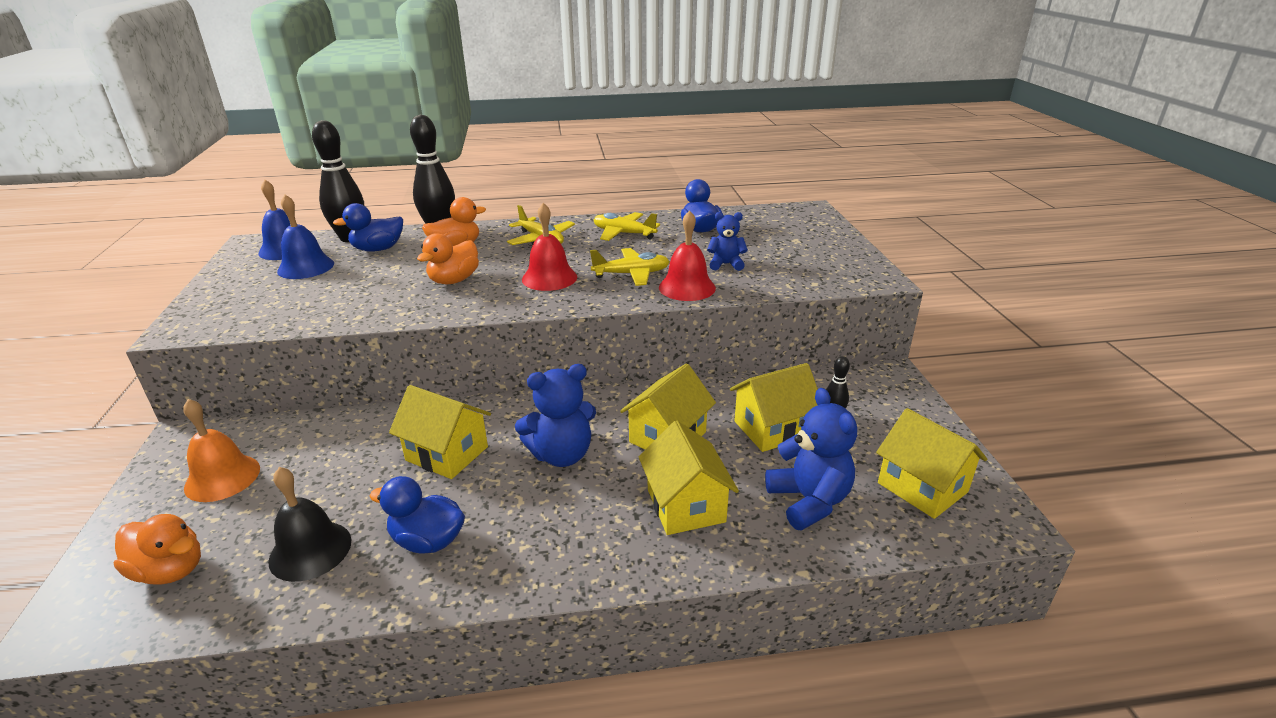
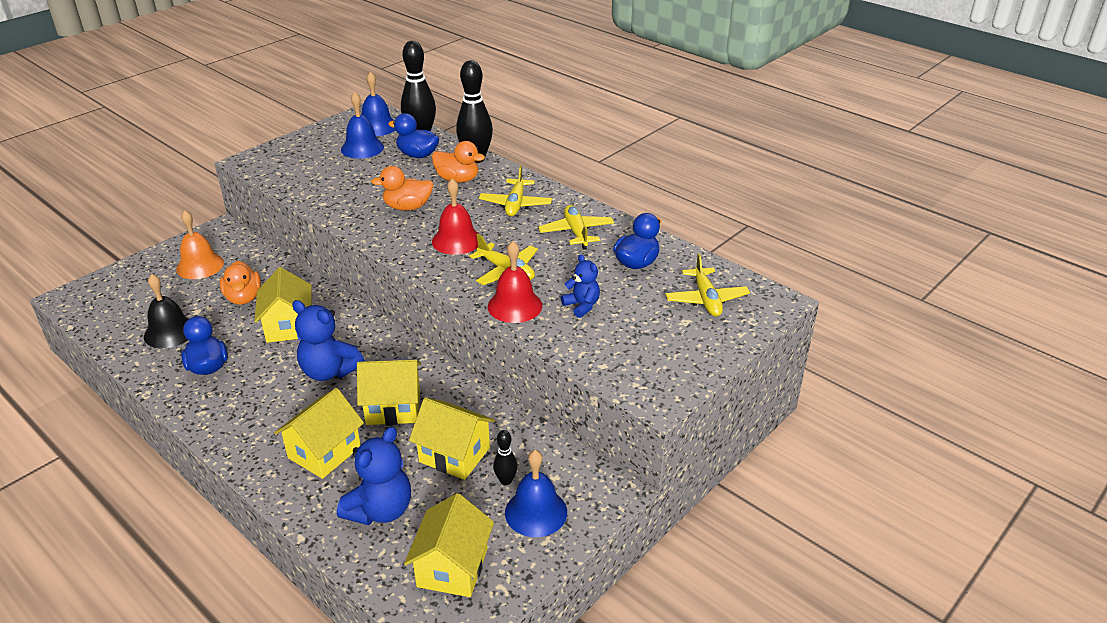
camera: 50 degrees right, 5 degrees up
(170, 570) = (124, 300): orange duck -> orange duck (243, 298)
(779, 225) = (706, 299): none -> yellow plane
(885, 417) = (536, 512): none -> blue bell

